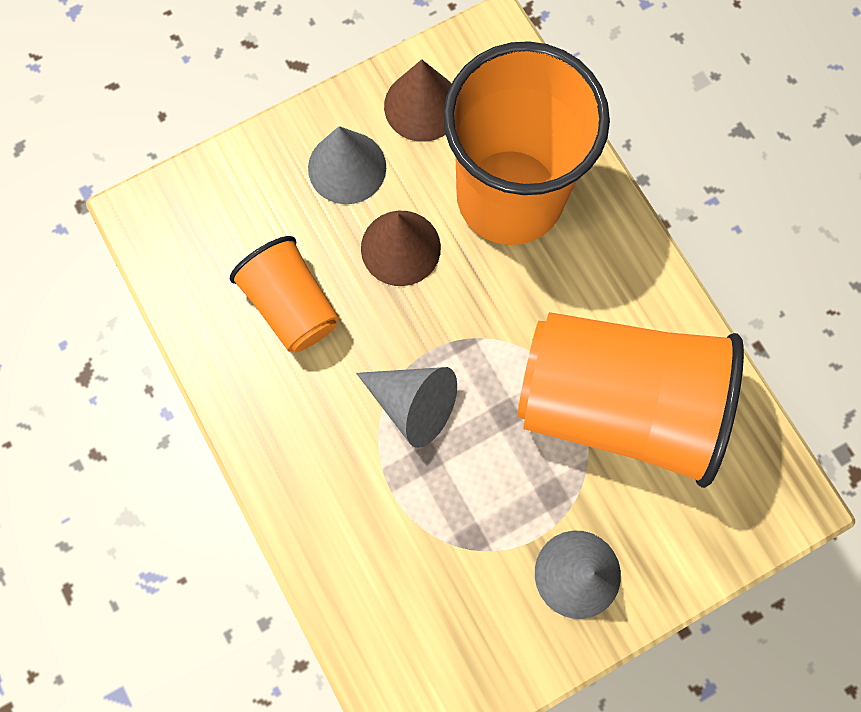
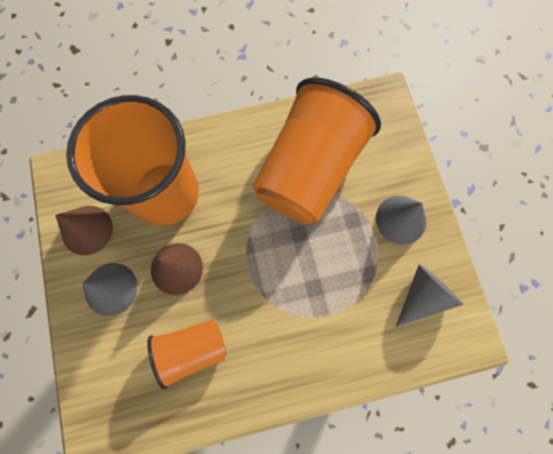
camera: 75 degrees left, 0 degrees up
(413, 404) = (278, 287): grey cone -> grey cone (422, 295)

